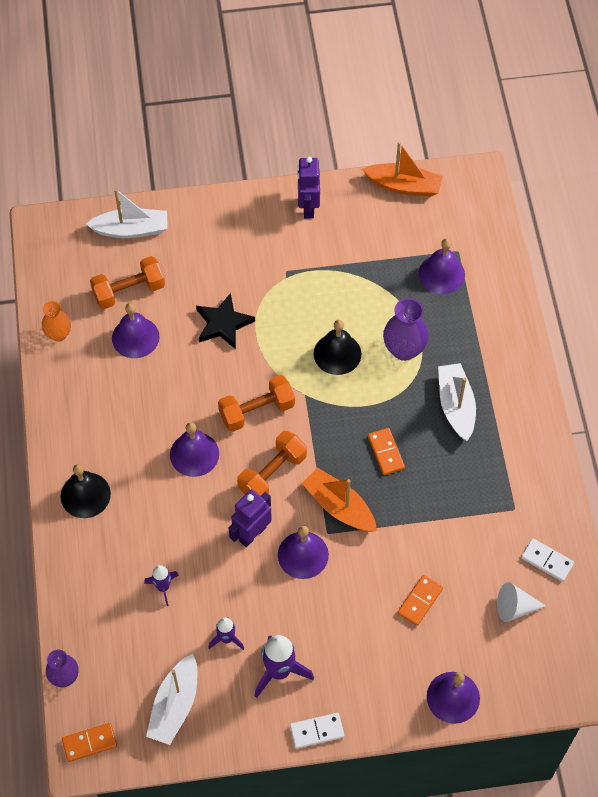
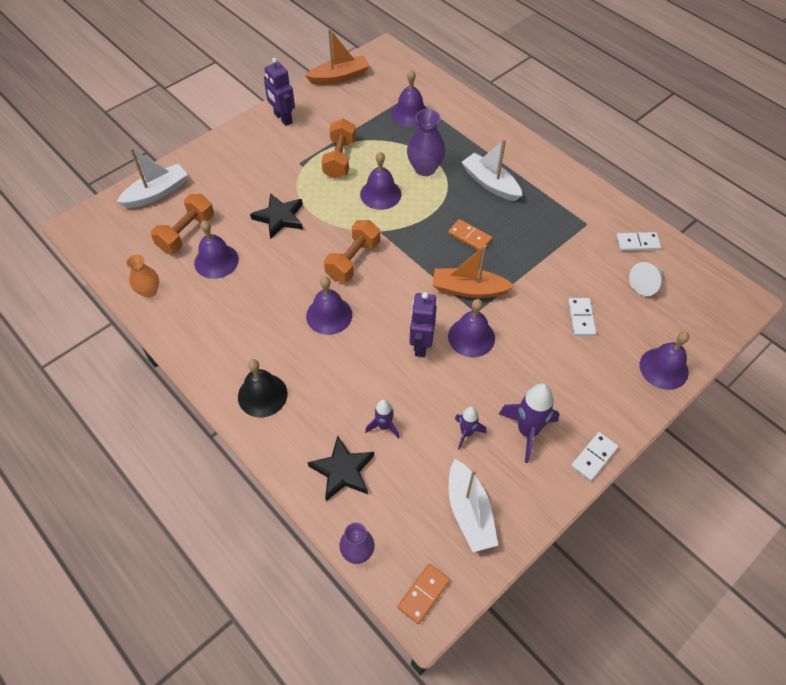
camera: 35 degrees left, 5 degrees down
(101, 604) = (342, 471): none -> black star
(272, 474) = (400, 295): orange dumbbell -> orange dumbbell (339, 159)
(337, 353) = (380, 194): black bell -> purple bell
(420, 601) = (581, 318): orange domino -> white domino

